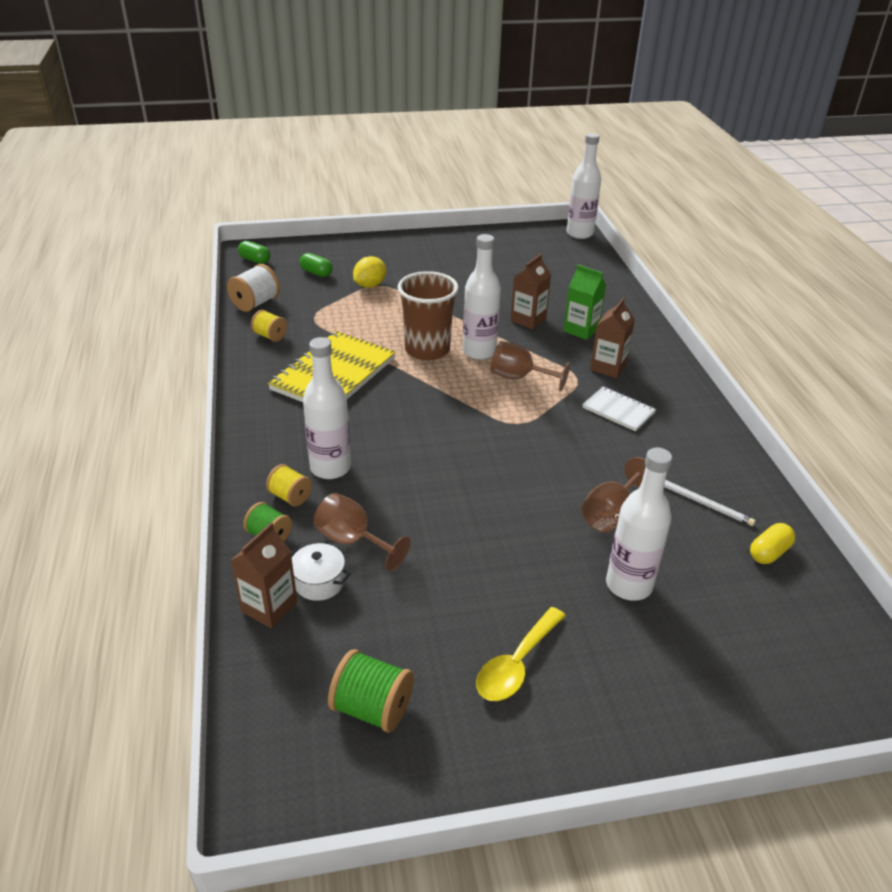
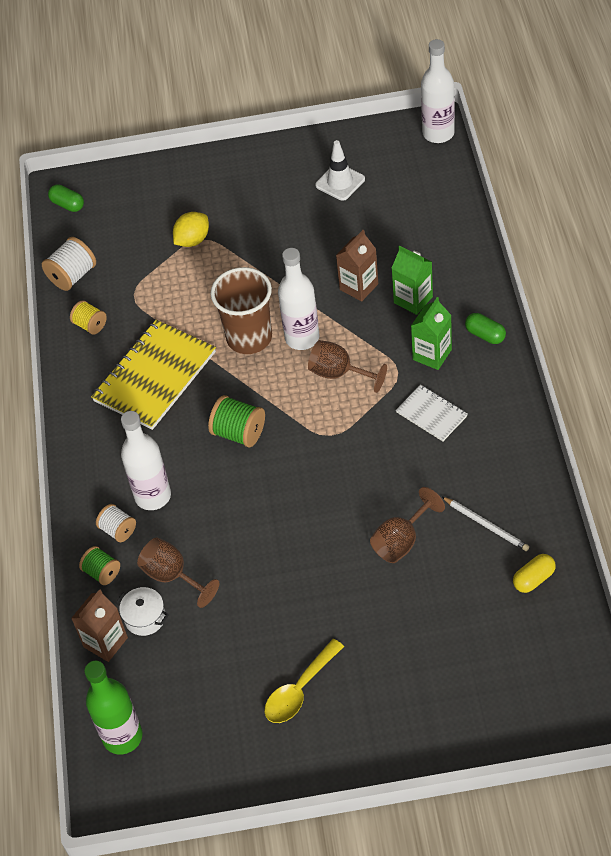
camera: 10 degrees right, 15 degrees up
(286, 718) = (122, 737): none -> green bottle
(290, 497) = (118, 530): yellow spool -> white spool
(316, 273) = (135, 222): green capsule -> green capsule (485, 335)
(372, 708) = (186, 728): green spool -> green spool (239, 433)
(500, 257) = (340, 182): none -> white traffic cone
(608, 367) = (432, 354): brown carton -> green carton
(629, 585) = (403, 615): white bottle -> none

